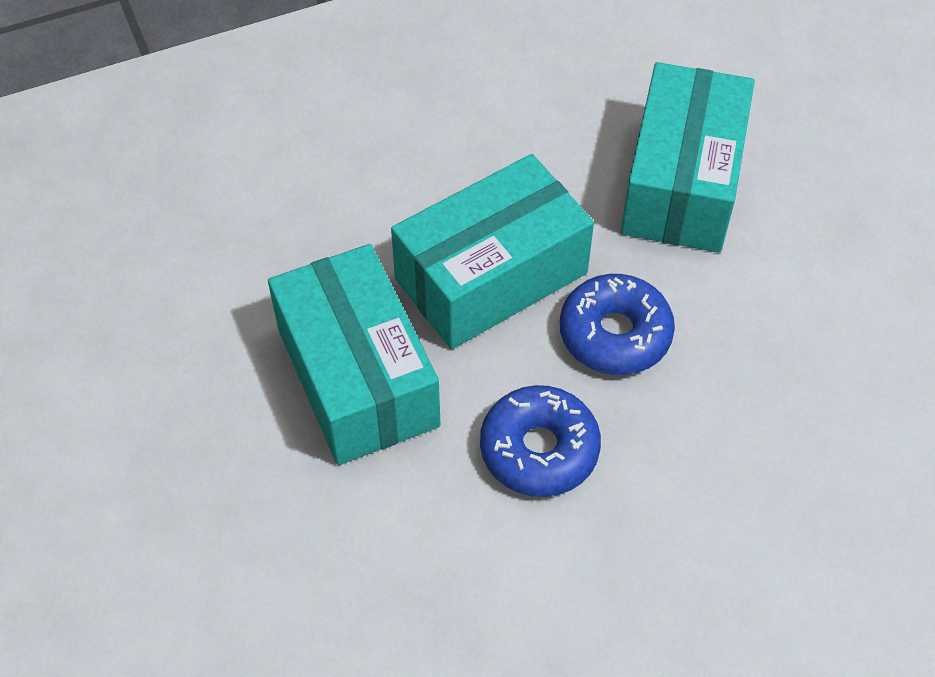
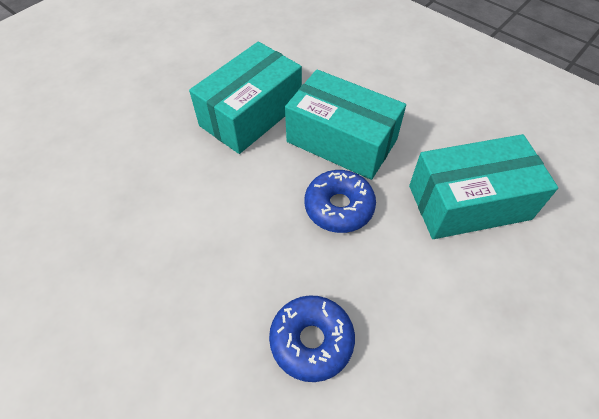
camera: 65 degrees right, 0 degrees up
(539, 450) = (246, 199): blue donut -> blue donut (311, 341)

